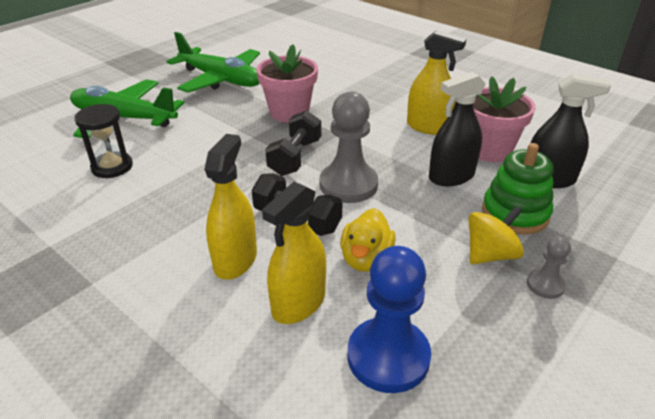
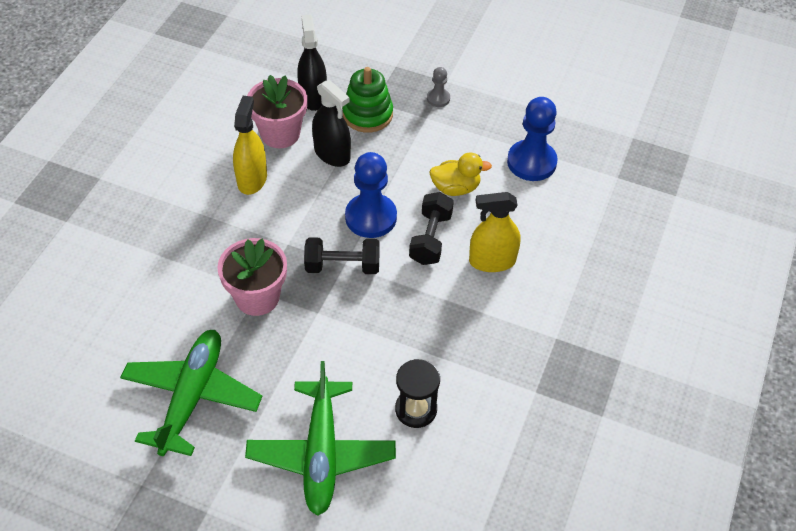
camera: 110 degrees left, 15 degrees up
(298, 303) = (513, 213): yellow spray bottle -> none
(348, 185) = (371, 217): grey pawn -> blue pawn
(490, 254) = (420, 125): yellow spinning top -> none

